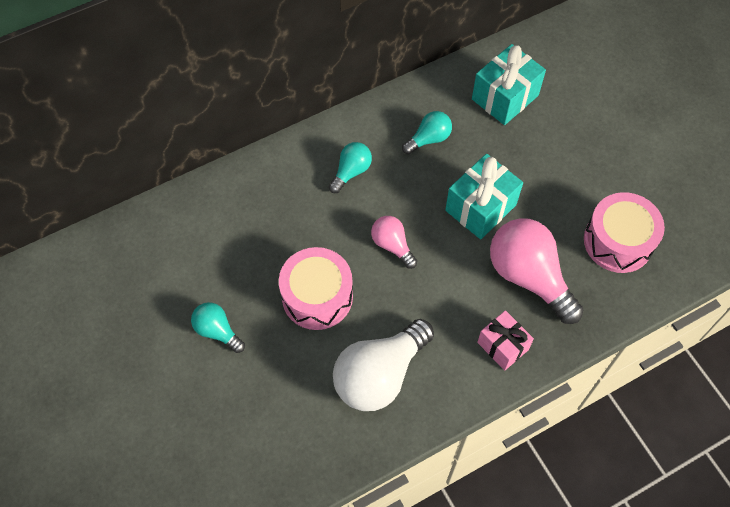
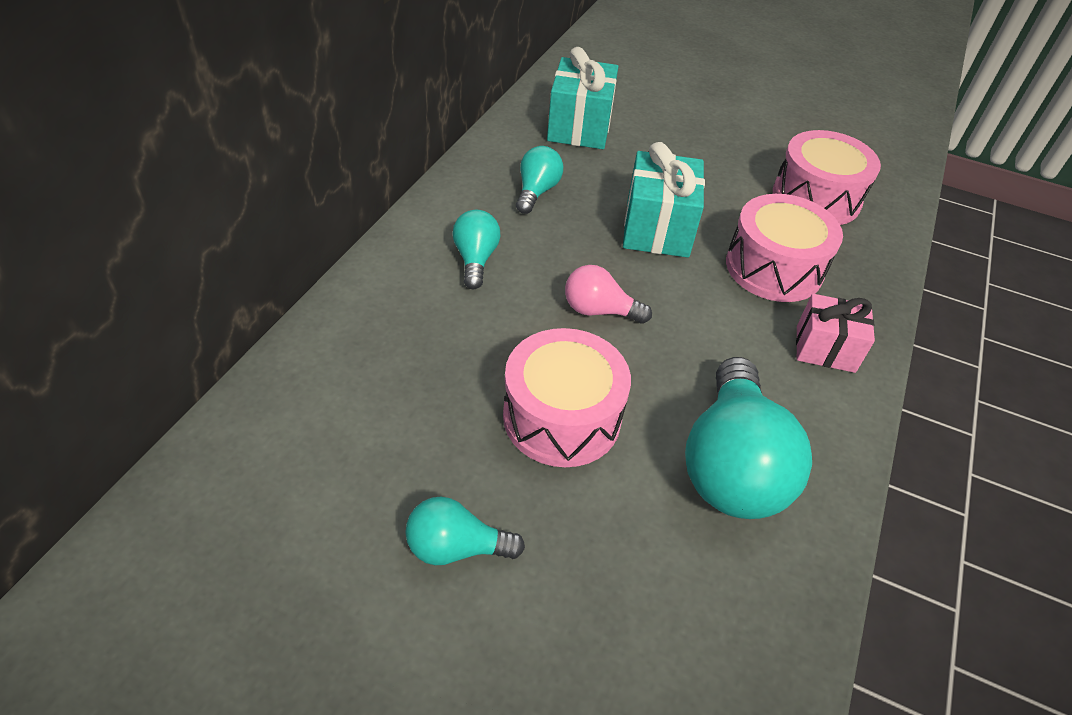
camera: 40 degrees left, 15 degrees down
(379, 375) = (731, 465): white light bulb -> turquoise light bulb
(529, 276) = (774, 268): pink light bulb -> pink drum

